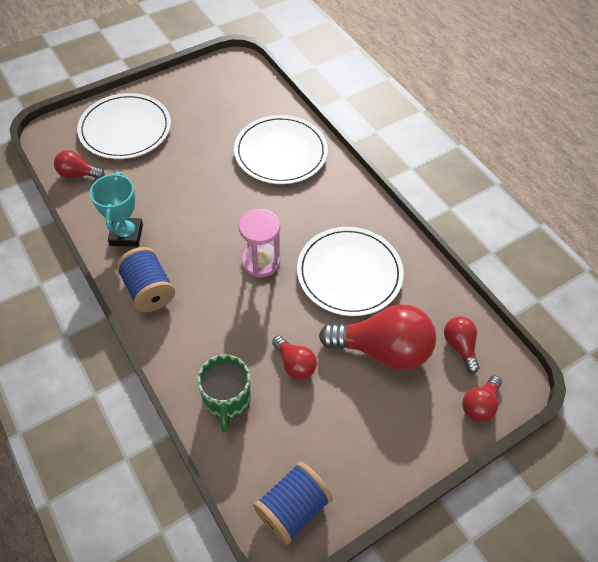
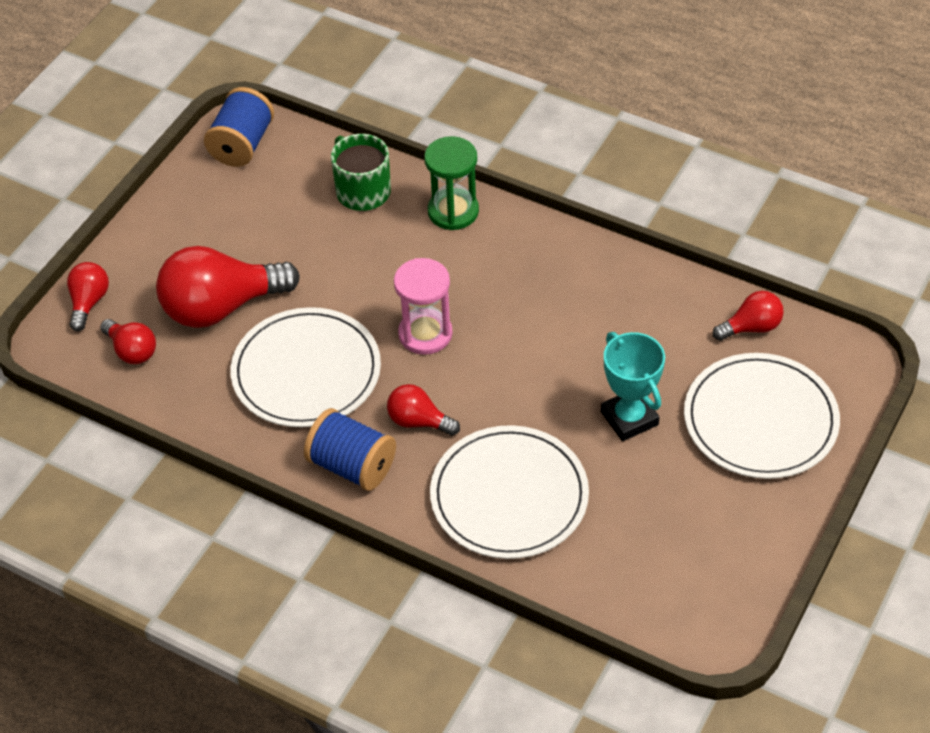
camera: 155 degrees right, 5 degrees down
(126, 235) = (613, 287): turquoise trophy -> turquoise trophy (629, 418)
(149, 290) = (529, 244): blue spool -> blue spool (352, 466)
(176, 344) = (453, 211): none -> green hourglass
(294, 364) = (312, 250): red light bulb -> red light bulb (419, 421)

